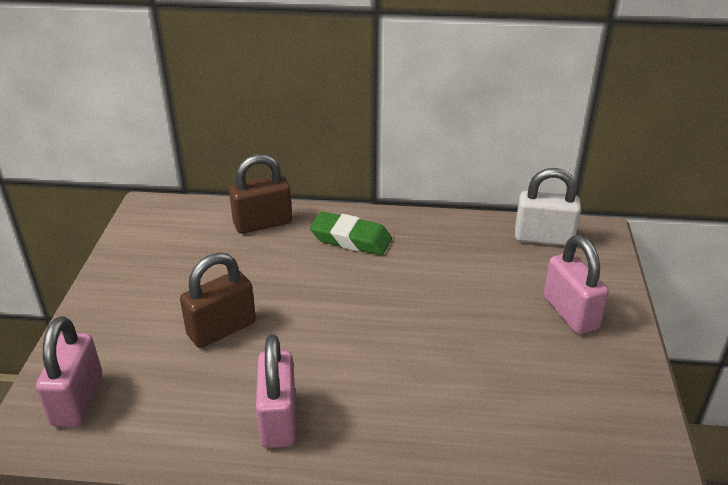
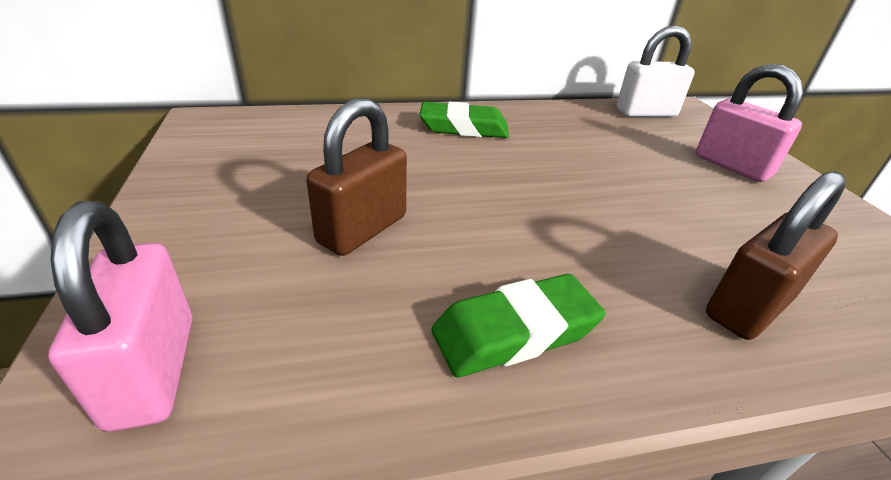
camera: 20 degrees left, 0 degrees up
(263, 223) = (355, 122): brown padlock -> brown padlock (748, 307)
(278, 419) = (515, 332): pink padlock -> green eraser

